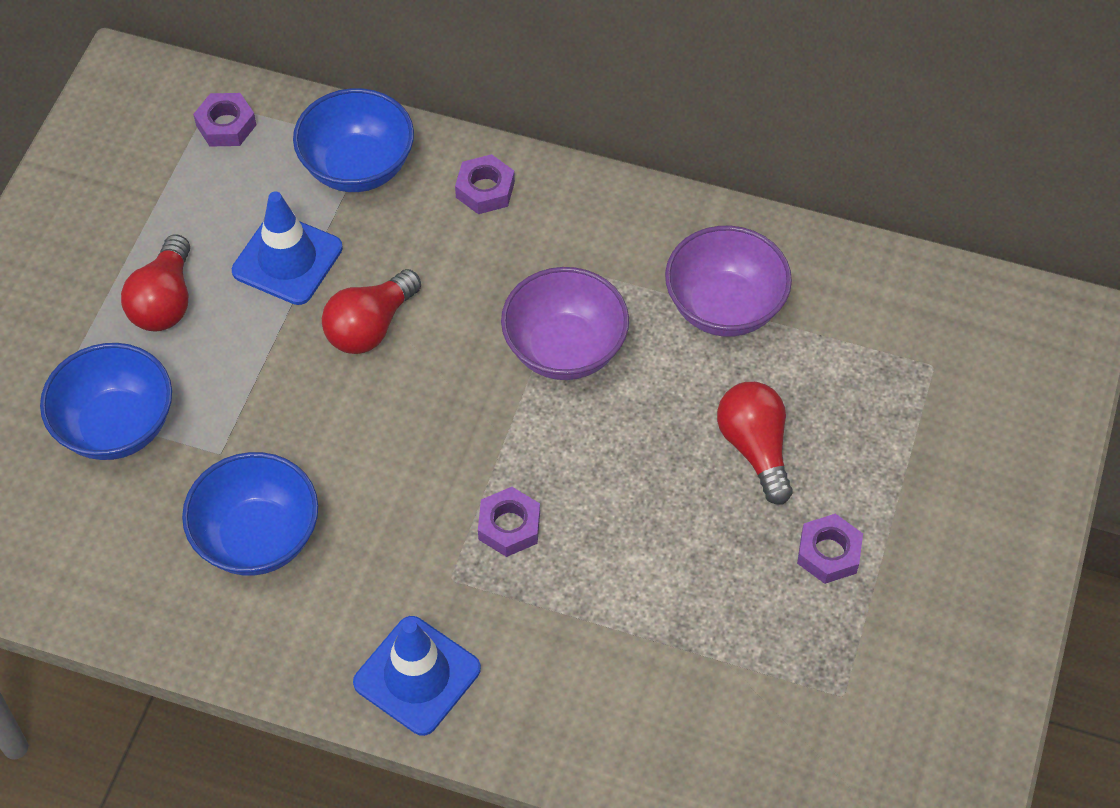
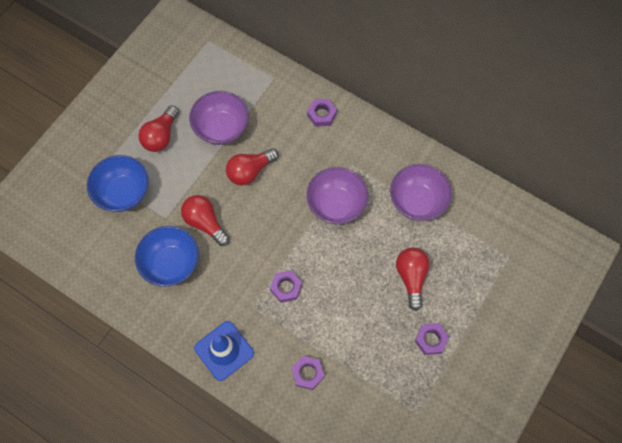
camera: 15 degrees right, 10 degrees up
(226, 125) = (212, 54): purple nut -> purple nut (307, 373)
(287, 259) = (221, 128): blue traffic cone -> purple bowl
(305, 443) = (205, 223): none -> red light bulb
(358, 167) = (266, 89): blue bowl -> none

